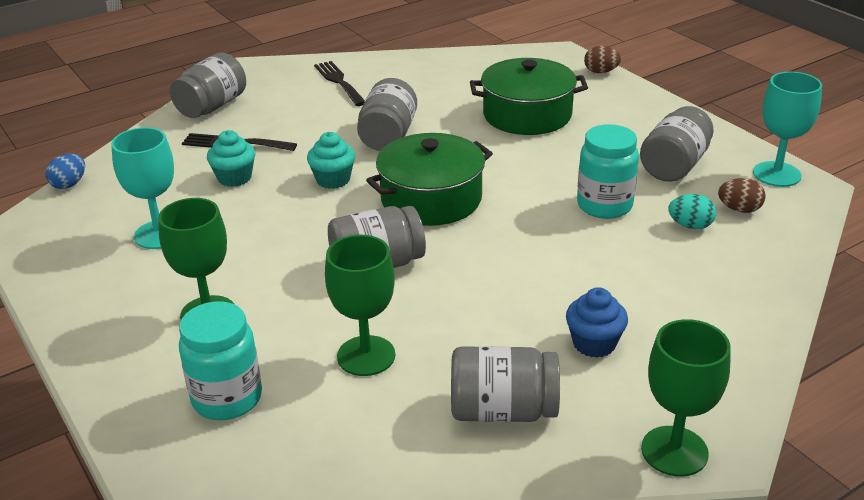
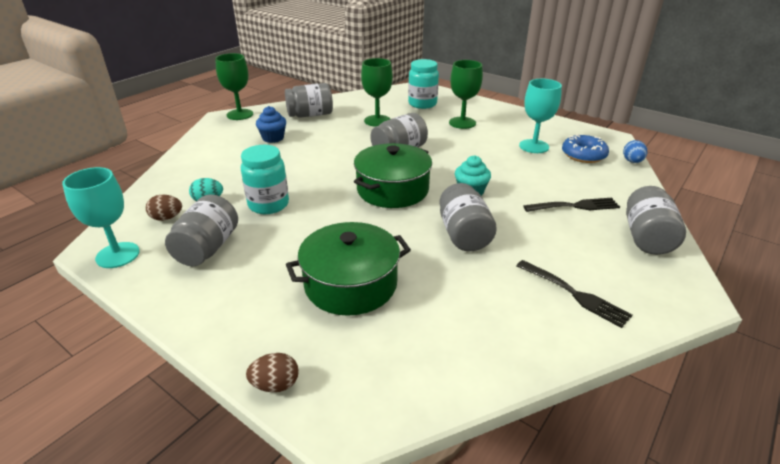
camera: 160 degrees right, 0 degrees up
(113, 206) = (583, 155): none -> blue donut
(234, 178) = (538, 182): turquoise cupcake -> none

